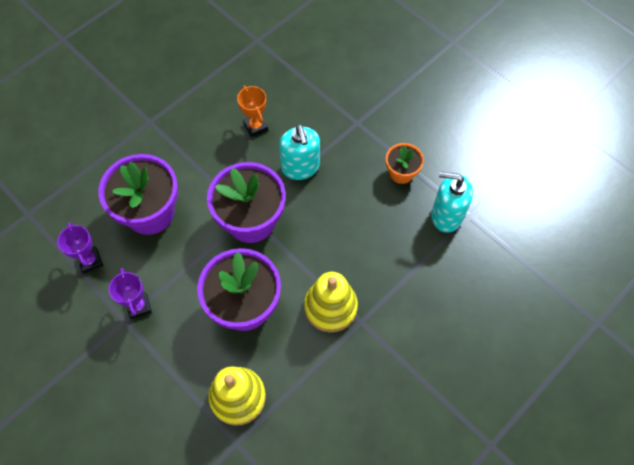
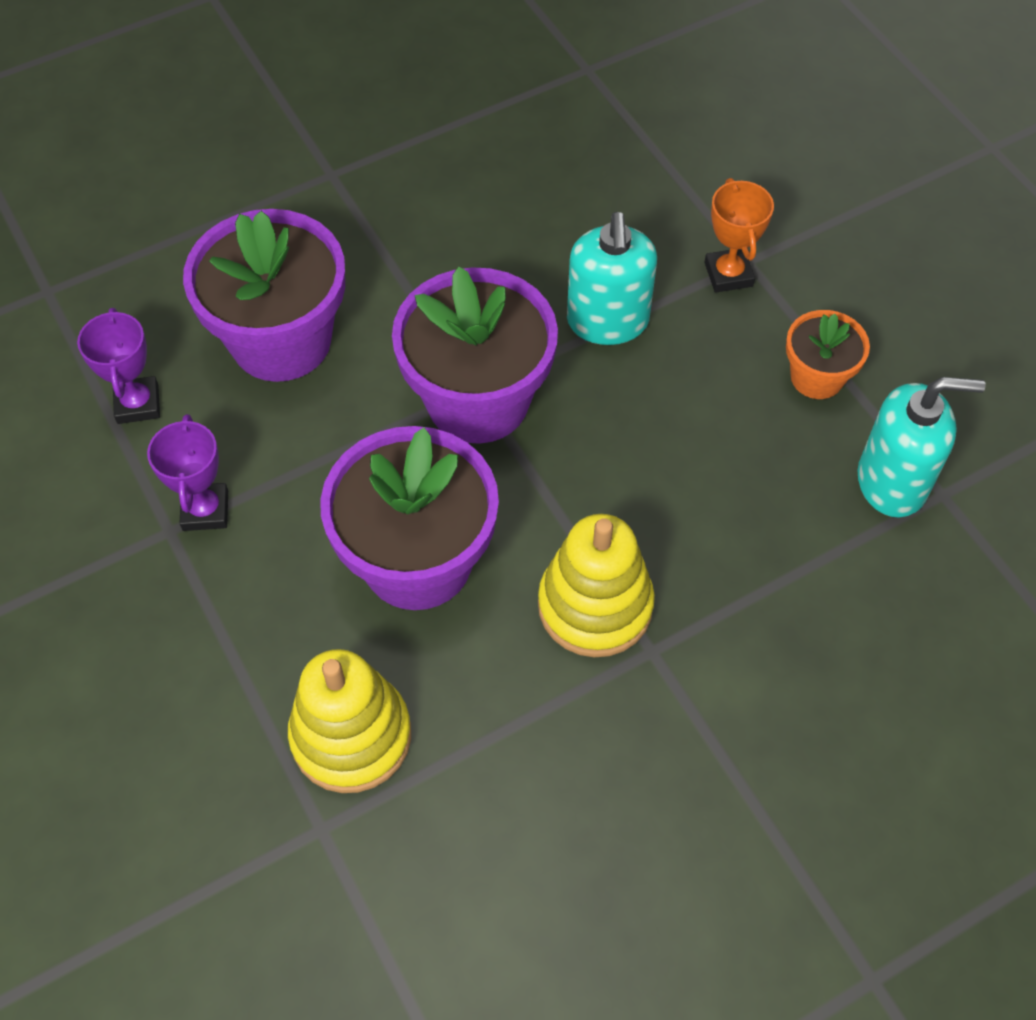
camera: 15 degrees right, 5 degrees down
(255, 126) = (538, 226): orange trophy -> orange trophy (728, 274)
(446, 215) = (892, 482): turquoise soap dispenser -> turquoise soap dispenser turned 150 degrees clockwise

